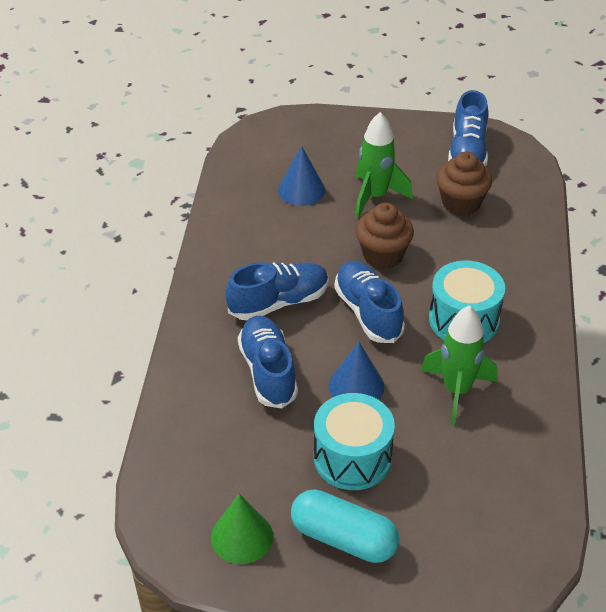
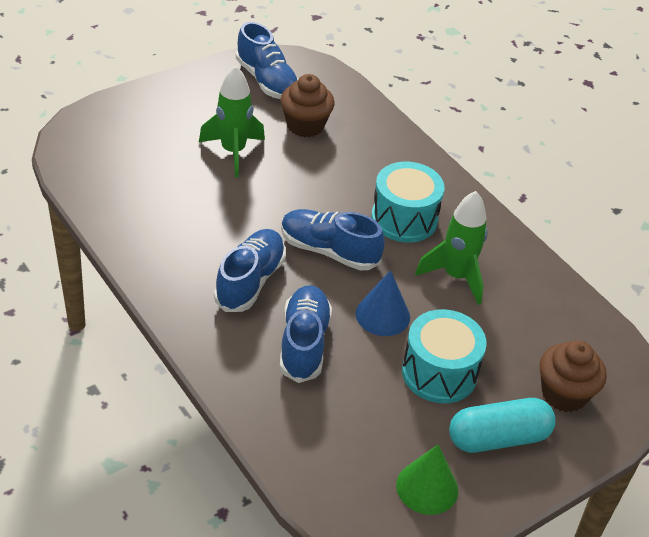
camera: 45 degrees left, 0 degrees up
(268, 372) = (304, 343): blue shoe -> blue shoe turned 60 degrees clockwise
(301, 190) = (165, 175): blue cone -> none
(383, 255) = (290, 198): brown cupcake -> brown cupcake (564, 394)

